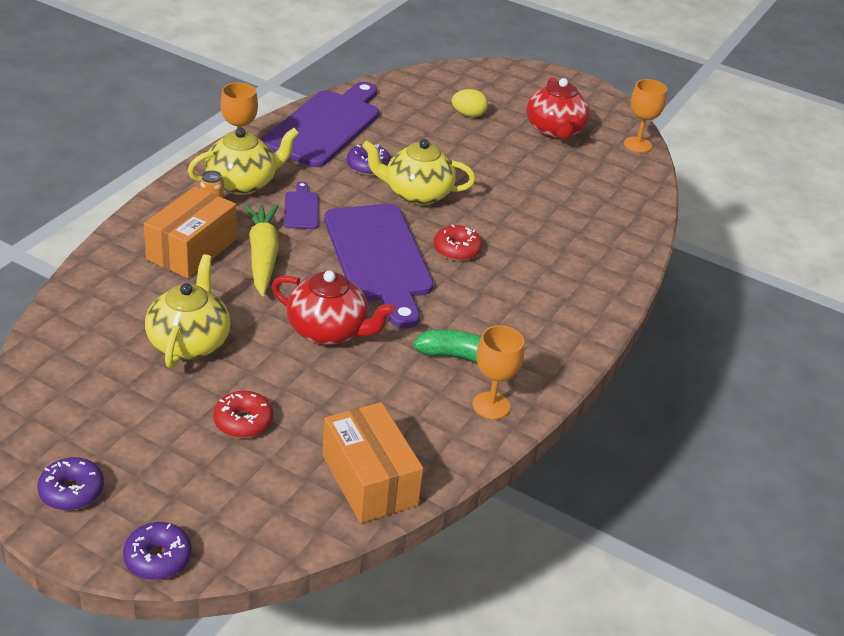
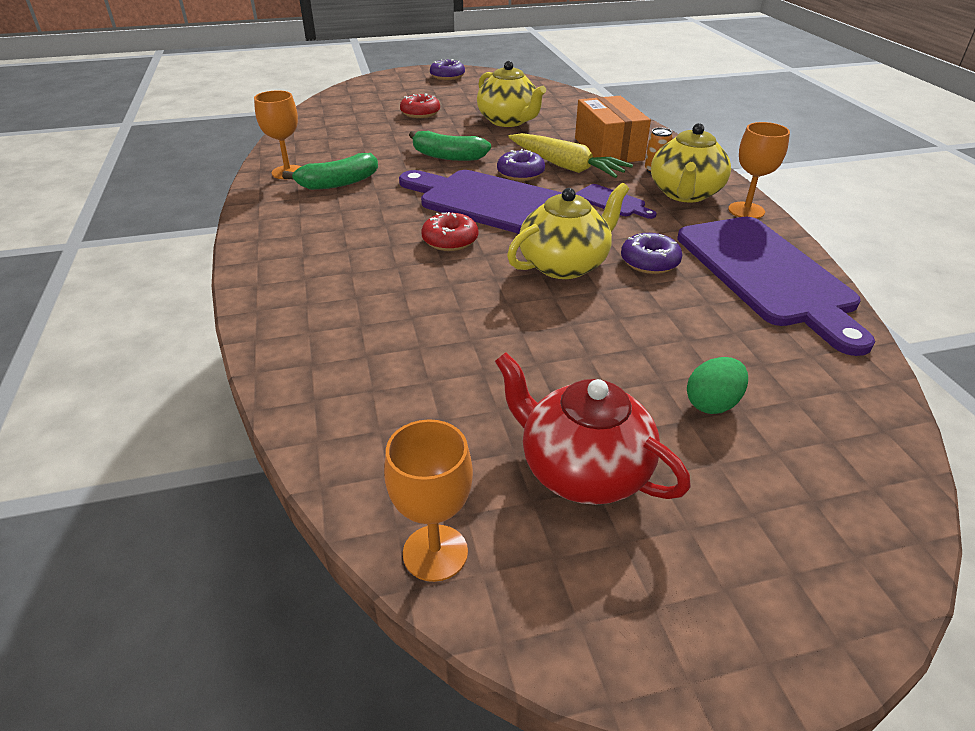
camera: 140 degrees right, 0 degrees up
(158, 558) = (378, 79): purple donut -> purple donut (520, 173)
(329, 331) = (448, 156): red teapot -> green banana
(369, 480) = (320, 123): orange box -> none
(468, 115) = (712, 403): yellow egg -> green egg

